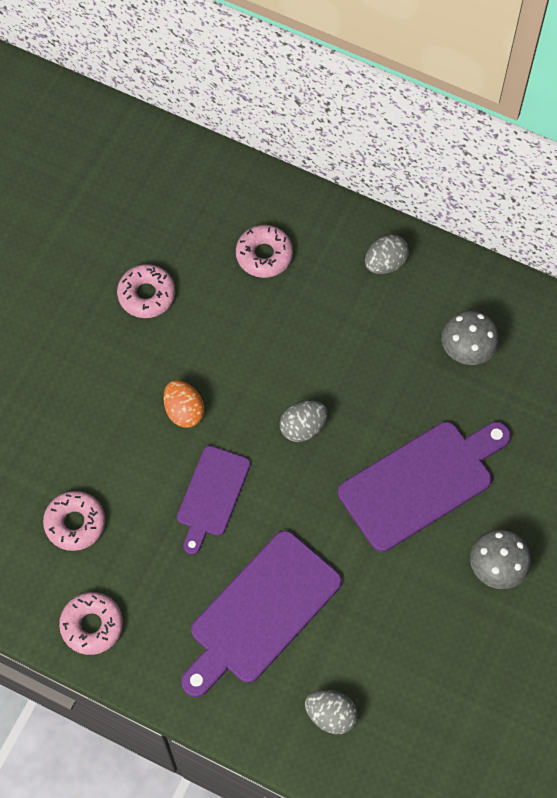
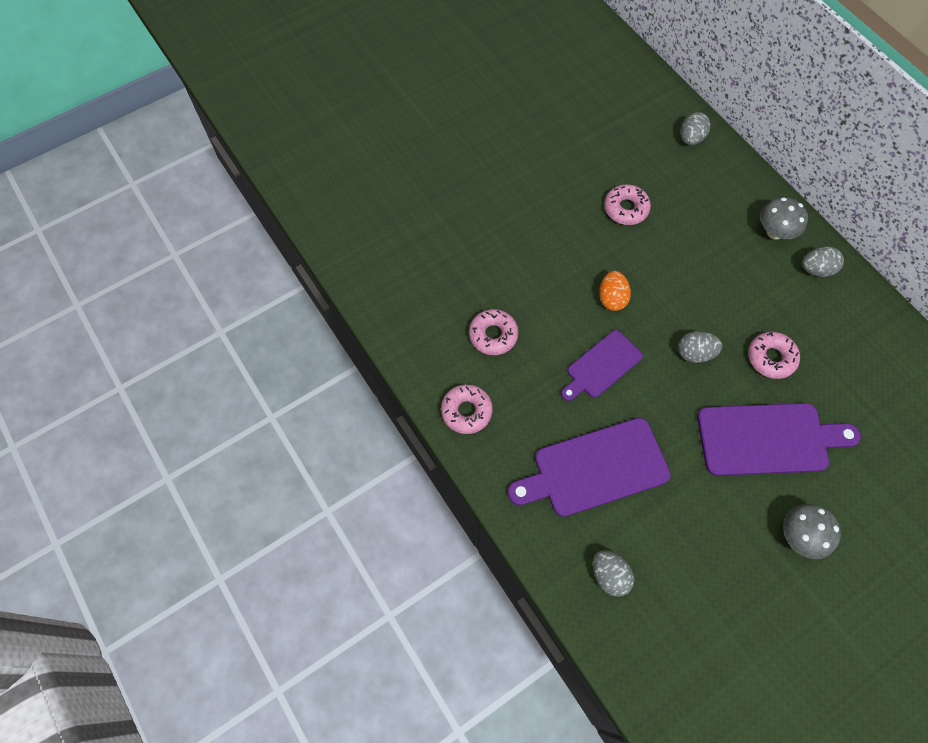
camera: 30 degrees right, 0 degrees up
(177, 170) = (691, 138): none -> grey egg
(264, 255) = (725, 222): pink donut -> pink donut (771, 358)
(467, 350) = (852, 361): grey mushroom -> grey mushroom (774, 232)

